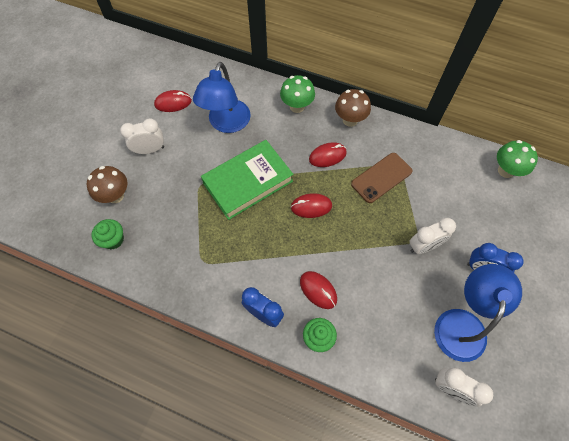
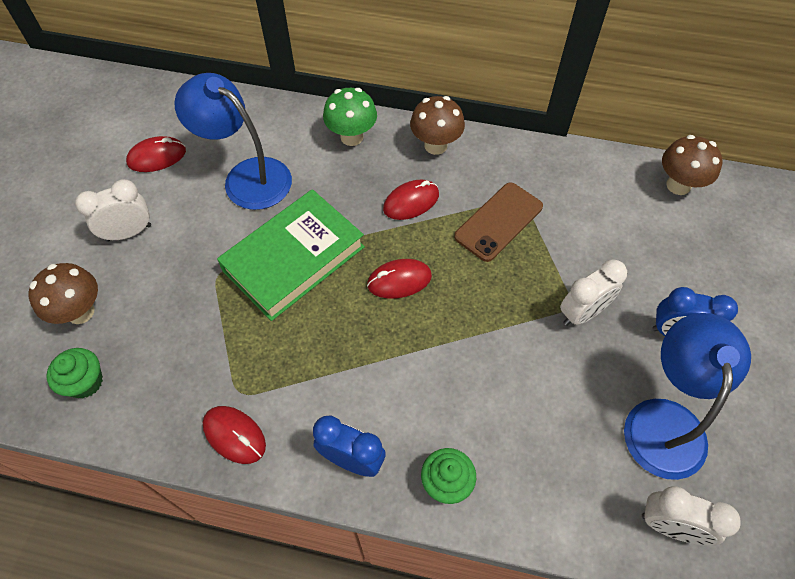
camera: 10 degrees left, 5 degrees down
(226, 124) = (247, 176): blue lamp -> blue lamp turned 120 degrees clockwise
(318, 290) = (433, 407): red mouse -> red mouse (234, 435)
(505, 171) = (678, 185): green mushroom -> brown mushroom

